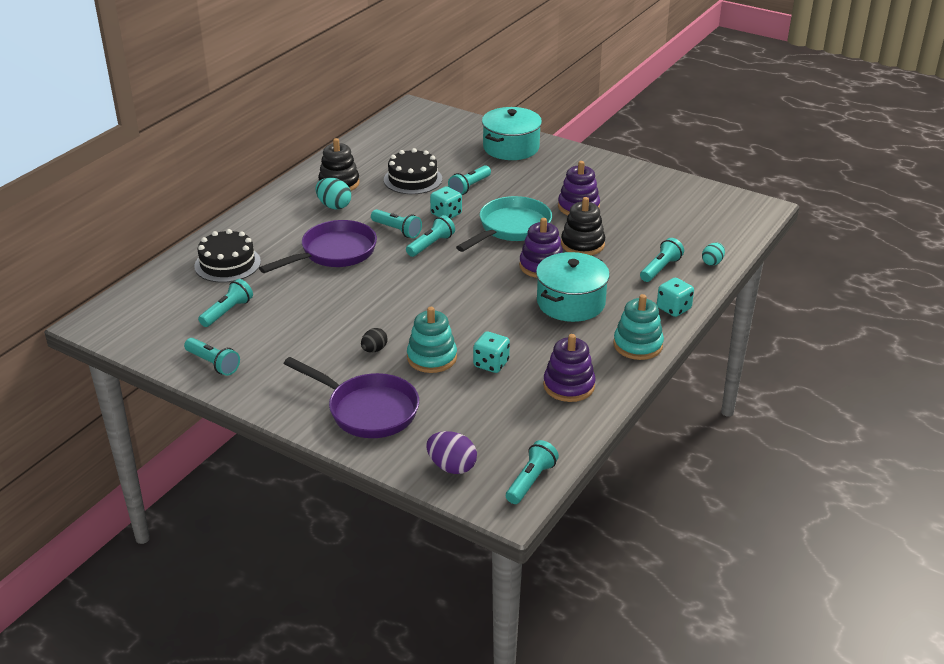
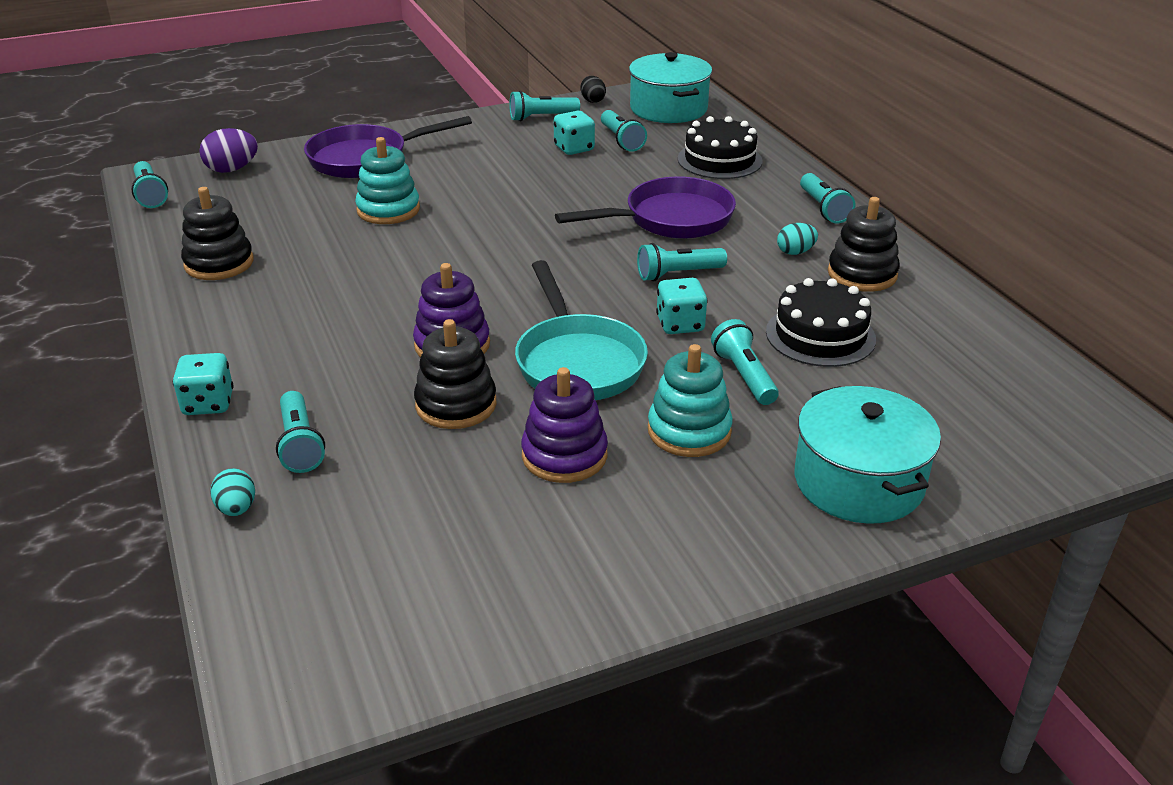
camera: 125 degrees right, 0 degrees up
(334, 206) = (795, 252): turquoise egg -> turquoise egg, size x0.65
(334, 253) = (670, 219): purple pan -> purple pan turned 105 degrees counterclockwise
(374, 350) = (449, 187): black egg -> black egg (592, 100)
(431, 245) = (611, 285): turquoise flashlight -> turquoise flashlight (823, 209)
(491, 364) = (325, 236): turquoise dice -> turquoise dice (574, 148)
(569, 386) = (219, 263): purple stacking toy -> black stacking toy
(571, 302) = (345, 330): turquoise pot -> turquoise pot (668, 108)
(638, 345) = (197, 337): turquoise stacking toy -> turquoise stacking toy (689, 431)

